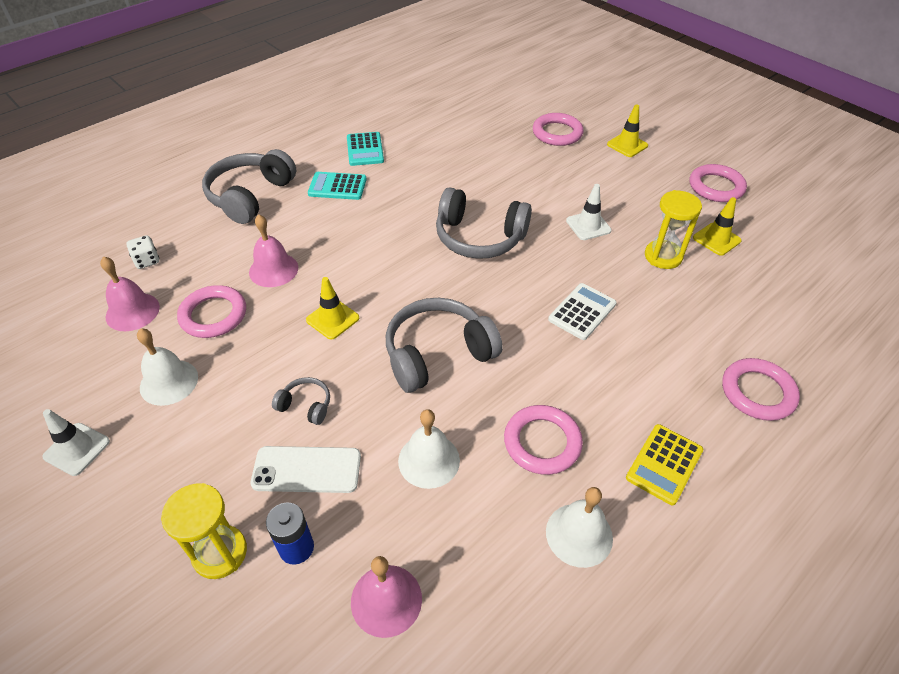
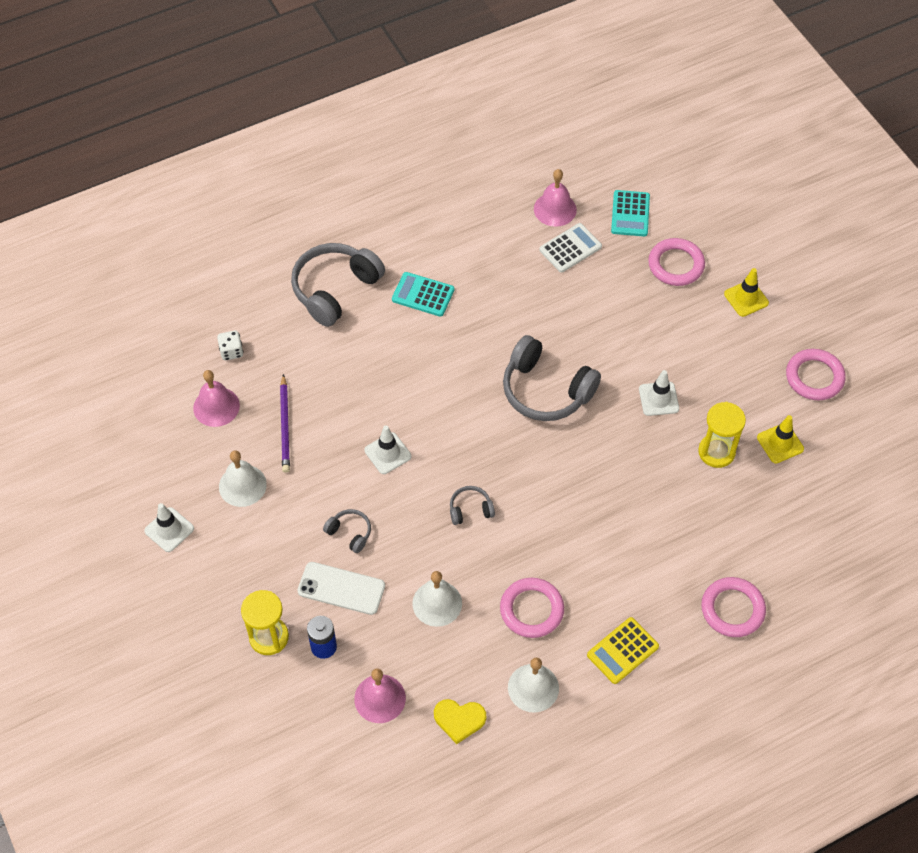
camera: 15 degrees right, 10 degrees up
(213, 315) = (285, 426): pink ring -> purple pencil
(273, 270) = (344, 387): pink bell -> pink bell (555, 209)
(332, 319) = (387, 453): yellow traffic cone -> white traffic cone
(365, 149) = (462, 248): turquoise calculator -> turquoise calculator (630, 214)
(438, 354) = (470, 509): grey headphones -> grey headphones, size x0.46
(500, 602) = (459, 720): none -> yellow heart
(582, 312) = (613, 496): white calculator -> white calculator (570, 248)

